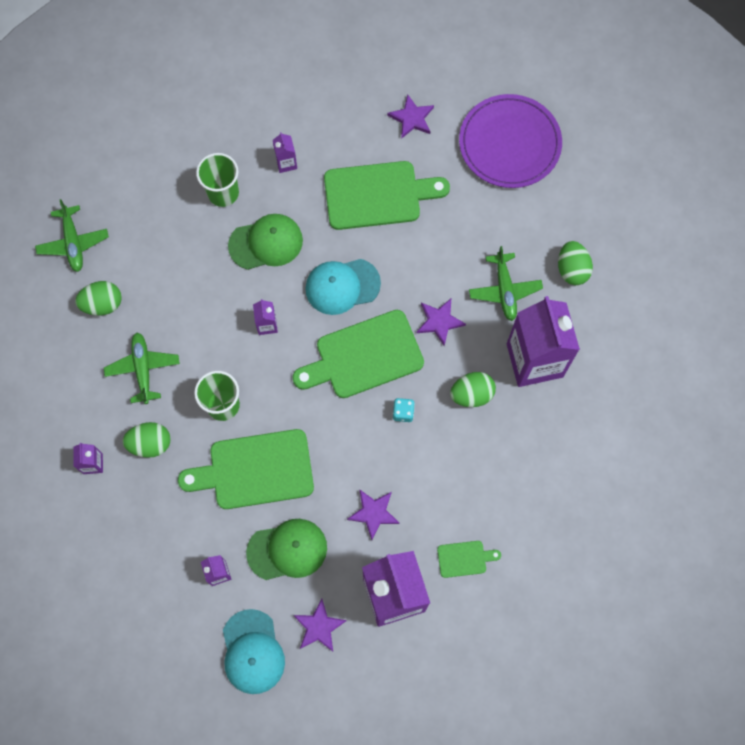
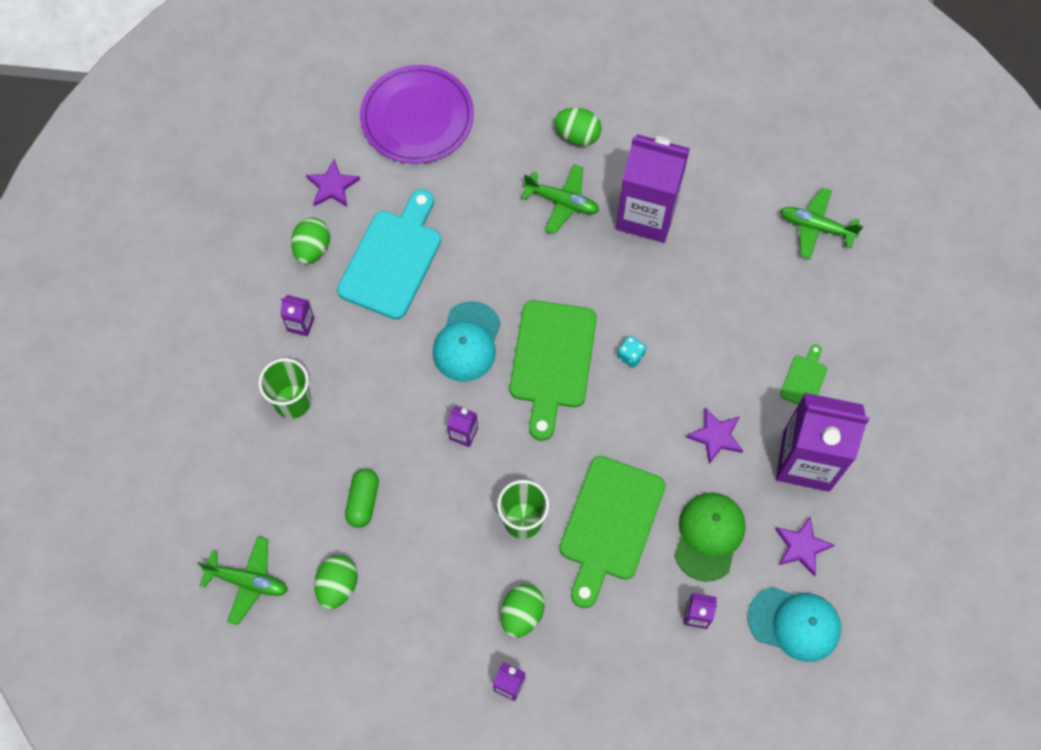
camera: 60 degrees left, 5 degrees down
(143, 369) = (436, 580): green plane -> green plane (816, 227)
(174, 285) = (363, 501): none -> green capsule
(266, 243) = (375, 388): green cap -> none
(378, 195) = (393, 259): green cutting board -> turquoise cutting board
(439, 322) = (558, 275): purple star -> none
(471, 394) = (648, 286): green egg -> green egg (312, 249)

